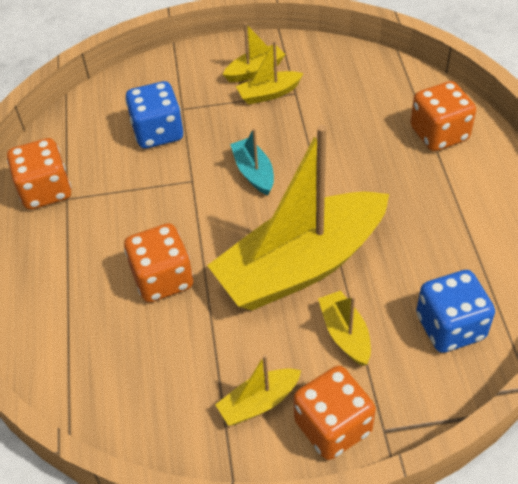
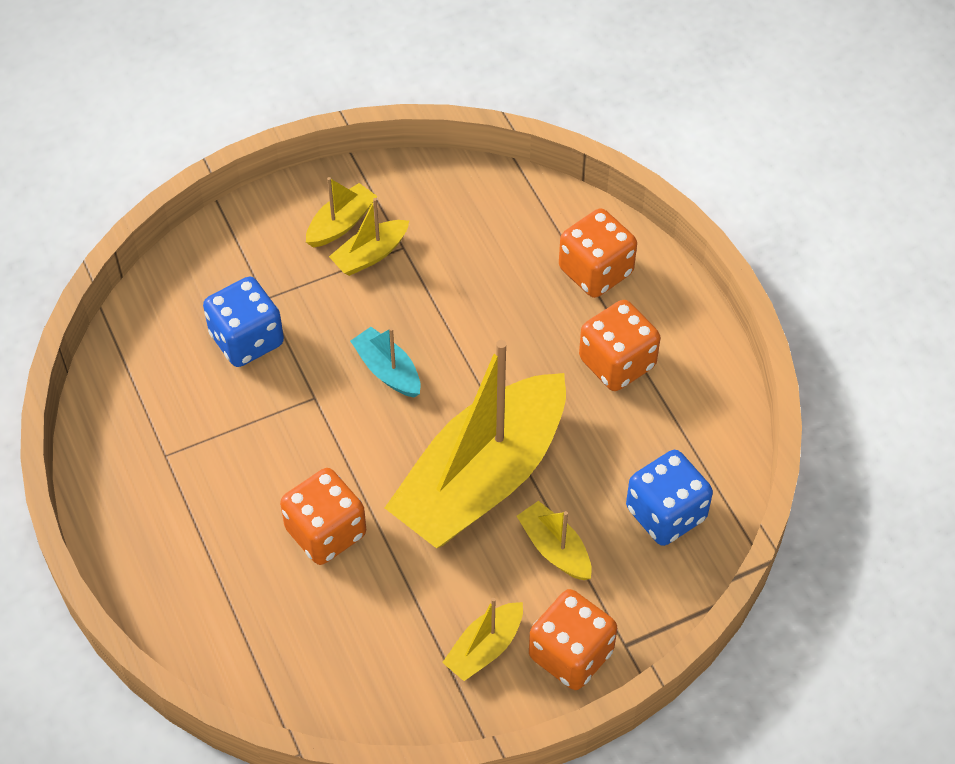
camera: 20 degrees left, 5 degrees up
(46, 190) = (134, 451): orange dice -> orange dice (617, 363)

